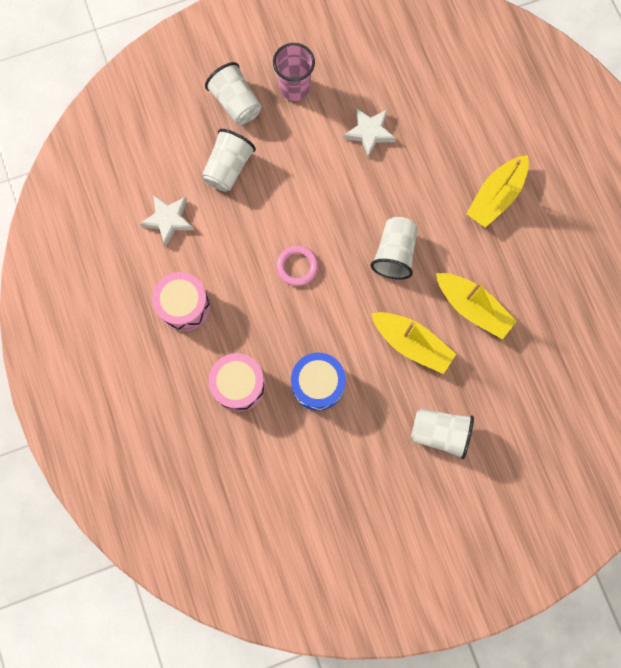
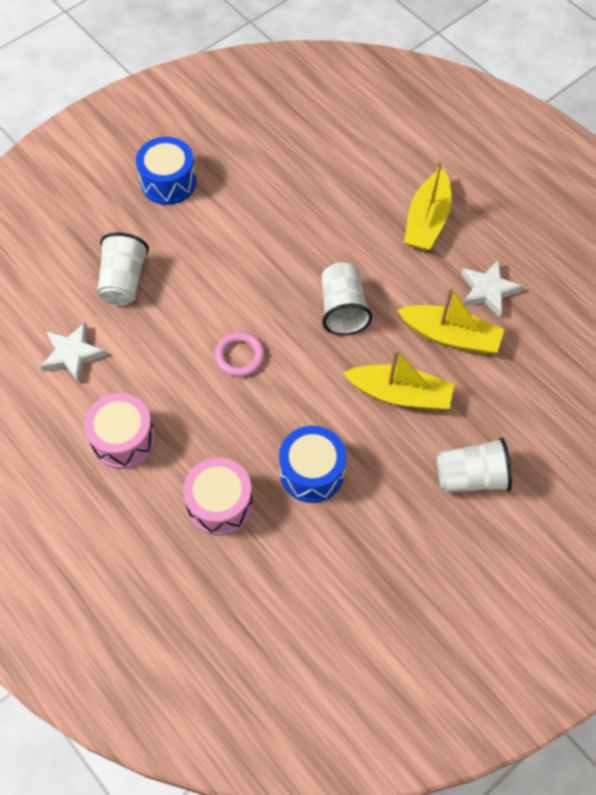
camera: 20 degrees left, 15 degrees down
(236, 103) = (109, 215): white cup -> none
(294, 88) = (168, 182): pink cup -> blue drum
(369, 132) = (267, 200): white star -> white star (488, 290)

